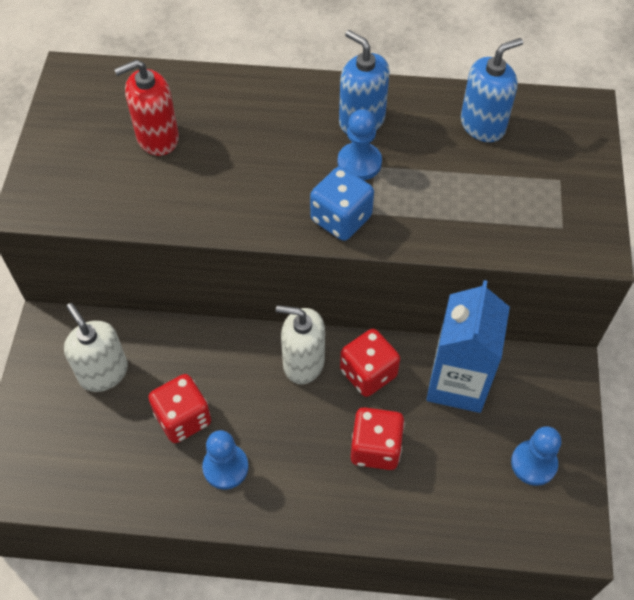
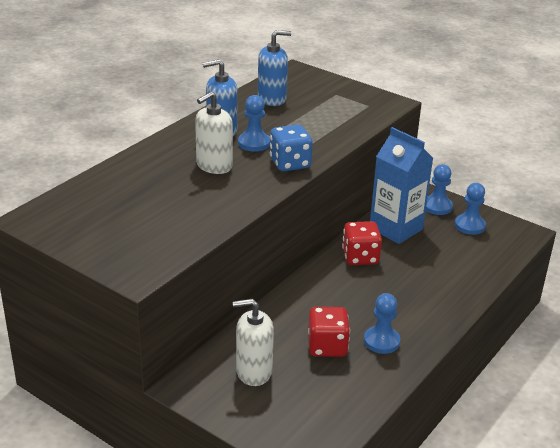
camera: 60 degrees left, 25 degrees down
(157, 138) = (141, 204): red soap dispenser -> none
(303, 363) = (329, 279): white soap dispenser -> white soap dispenser (214, 165)
(375, 448) = (416, 275): red dice -> none
(482, 125) = (272, 99): blue soap dispenser -> blue soap dispenser turned 75 degrees clockwise
(547, 407) = (437, 206): none -> blue pawn

